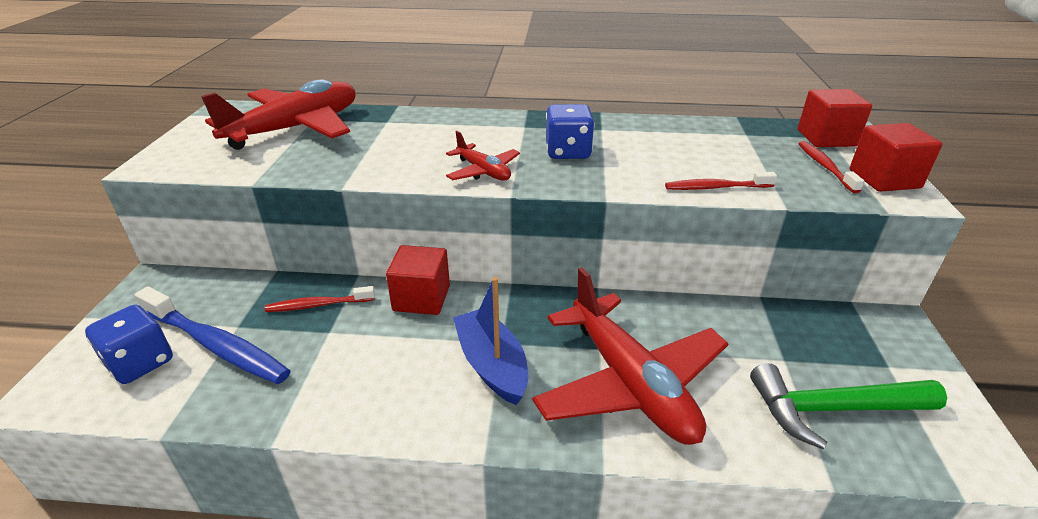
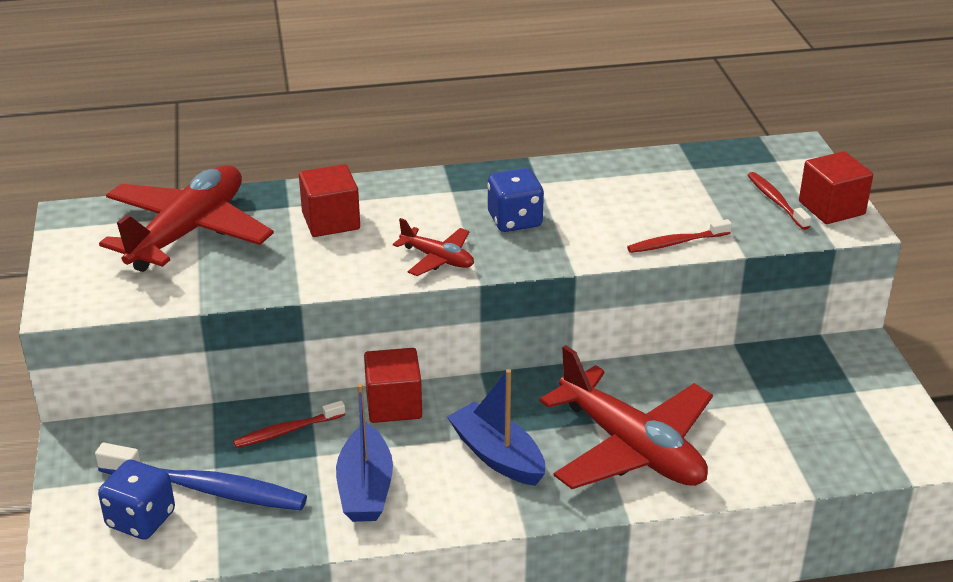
camera: 15 degrees left, 0 degrees up
(352, 373) = (365, 488): none -> blue boat
(826, 138) = (774, 162): red cube -> red cube (331, 221)
(832, 409) = (809, 437): green hammer -> none

